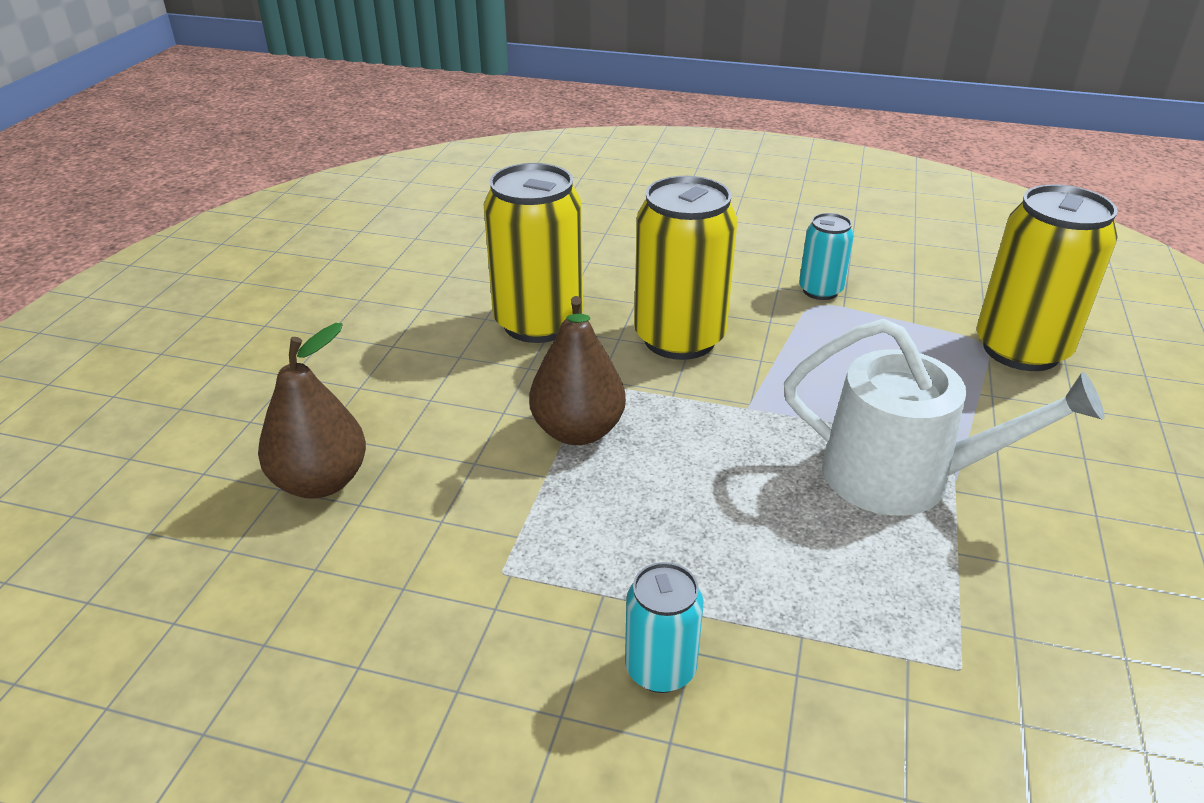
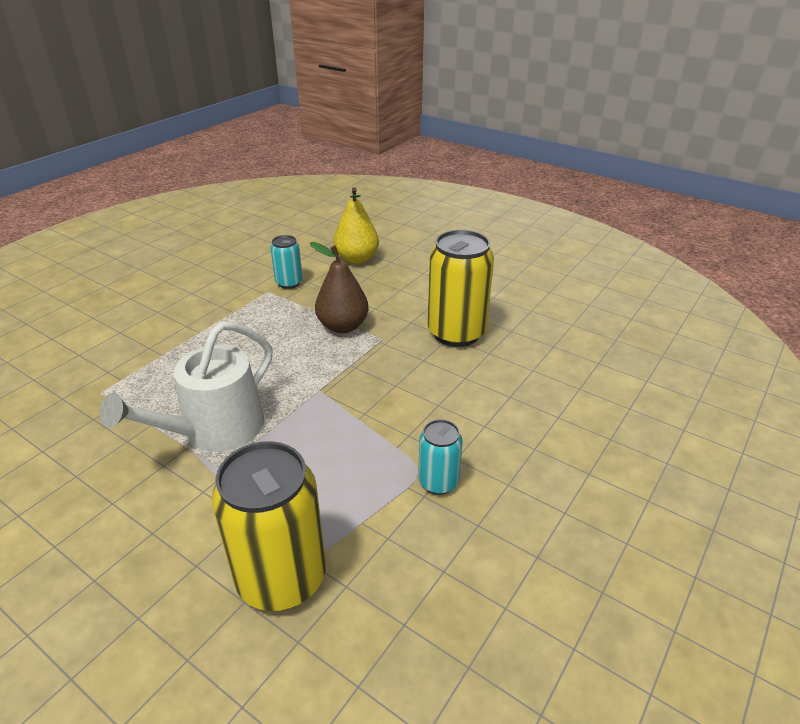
camera: 110 degrees right, 0 degrees up
(320, 482) = (357, 259): brown pear -> yellow pear
(660, 669) = (186, 316): turquoise can -> turquoise can (289, 283)
(679, 339) = (408, 384): yellow can -> none

